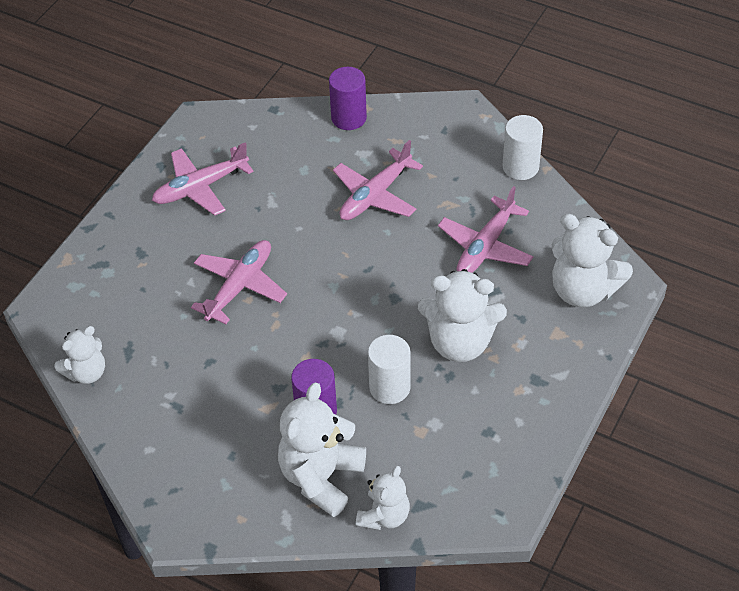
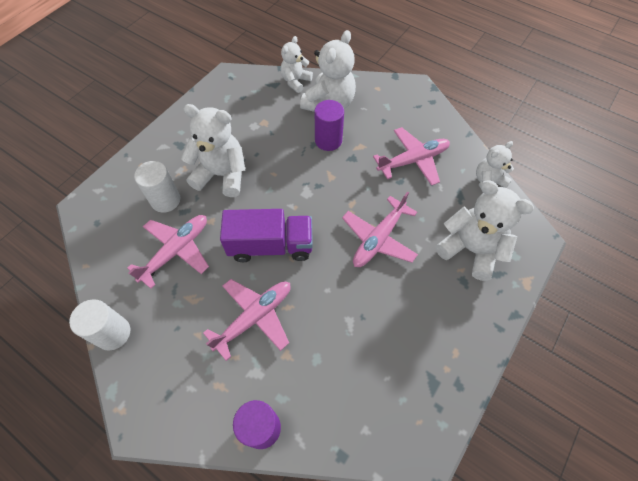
camera: 175 degrees left, 10 degrees up
(200, 187) = (417, 349): pink plane -> pink plane (413, 160)
(372, 264) = (271, 245): none -> purple truck
(389, 387) = (277, 150): white cylinder -> white cylinder (165, 200)
(583, 290) = (118, 204): white teddy bear -> white teddy bear (470, 249)

